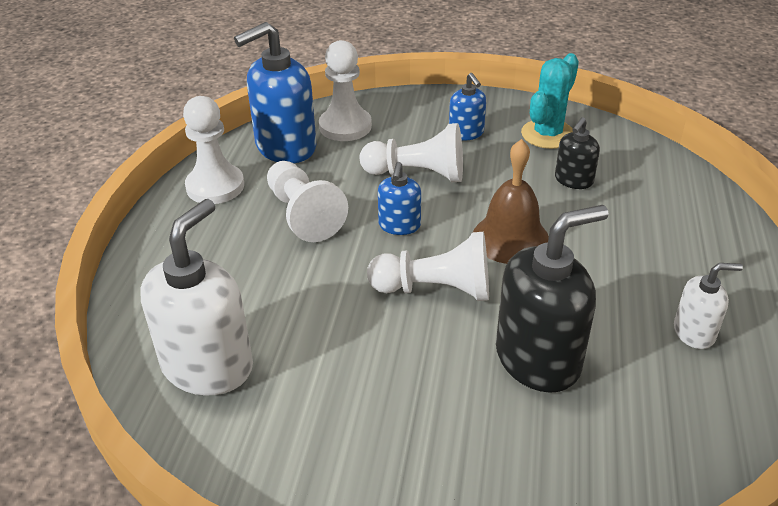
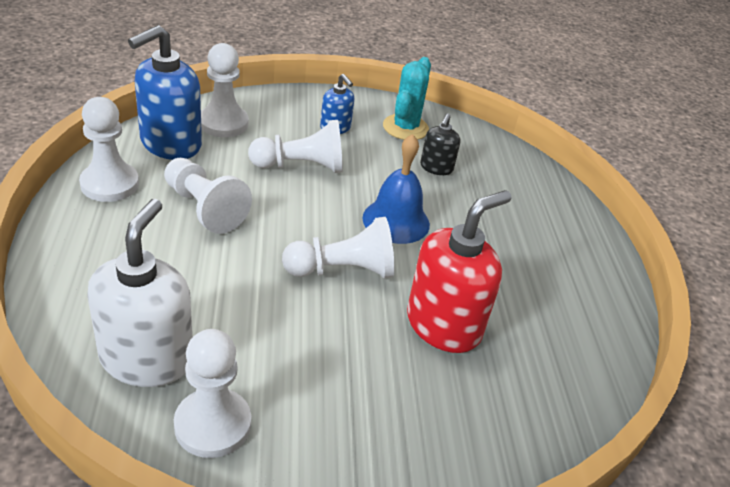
camera: 20 degrees left, 0 degrees up
(256, 441) = (213, 424): none -> white pawn
(399, 226) = (296, 214): blue soap dispenser -> none
(510, 238) = (396, 221): brown bell -> blue bell
(538, 359) = (444, 325): black soap dispenser -> red soap dispenser
(694, 332) = (560, 292): white soap dispenser -> none

